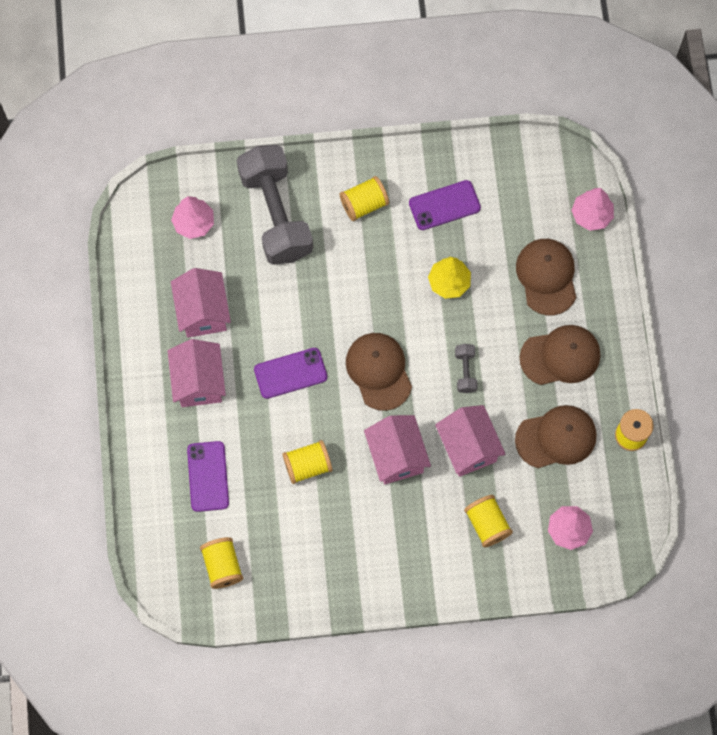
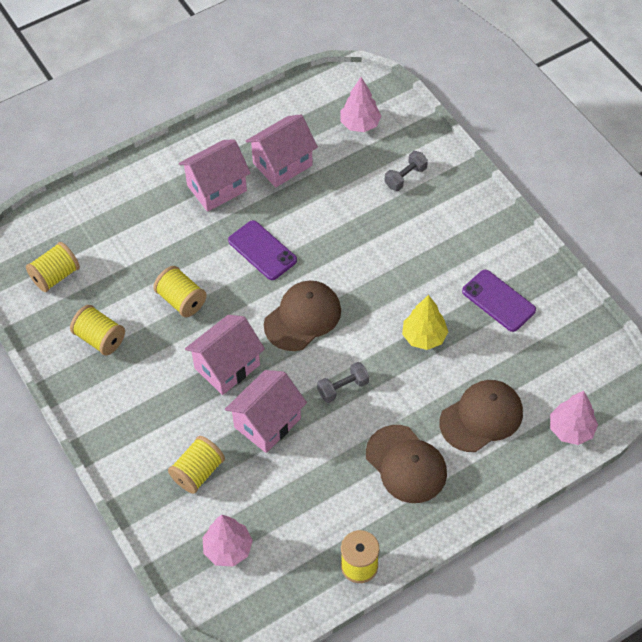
camera: 65 degrees right, 15 degrees down
(208, 476) = (133, 230): purple phone -> none
(275, 214) = (405, 177): grey dumbbell -> grey dumbbell, size x0.40
(364, 204) = (458, 238): yellow spool -> yellow spool (100, 338)
(556, 437) = (319, 496): brown cap -> none

